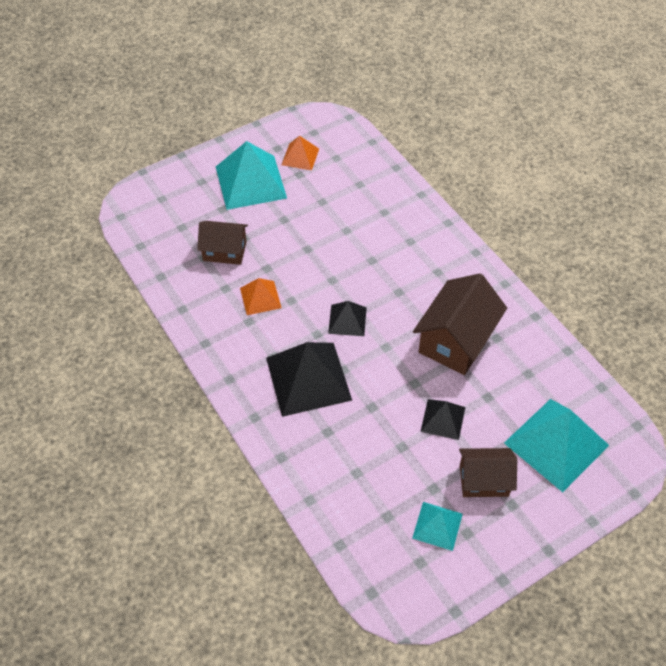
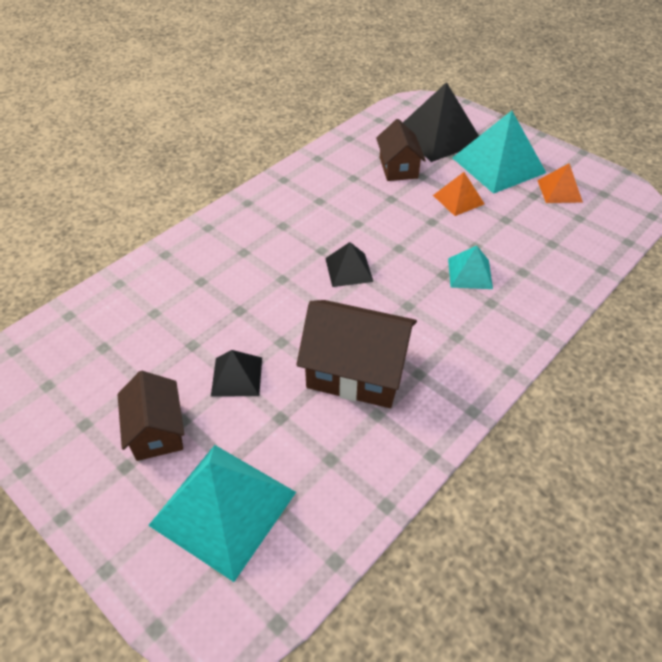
camera: 75 degrees right, 5 degrees down
(260, 298) = (351, 202): orange pyramid -> orange pyramid (458, 199)
(308, 378) = (262, 255): black pyramid -> black pyramid (438, 136)
(437, 525) = (93, 393): turquoise pyramid -> turquoise pyramid (470, 273)

